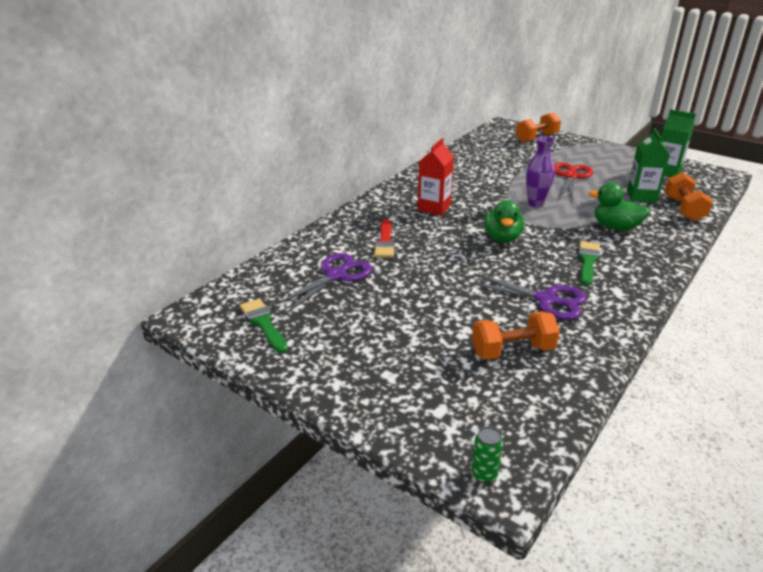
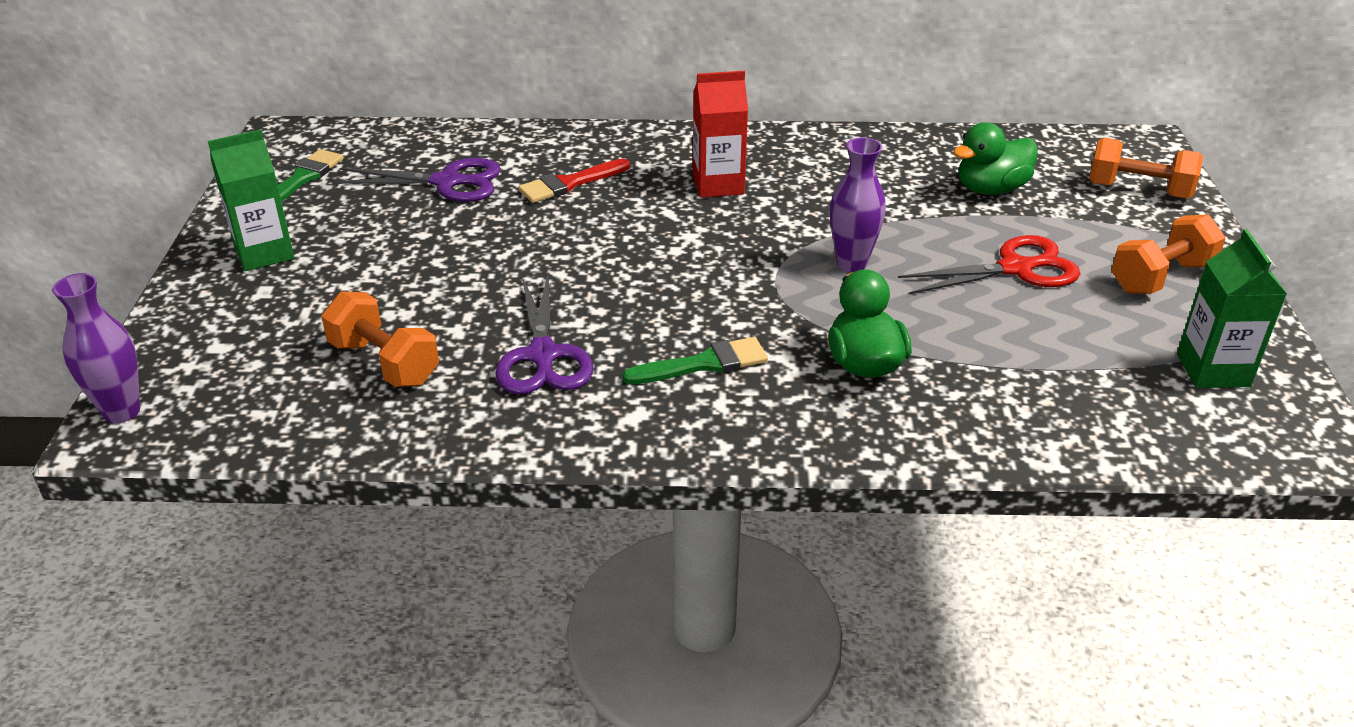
camera: 55 degrees right, 5 degrees up
(484, 474) = (122, 411): green can -> purple vase
(502, 238) = (690, 268): green duck -> green duck (991, 189)
(641, 196) = (1039, 364): green carton -> green carton (264, 253)
(684, 209) = (1052, 426): orange dumbbell -> orange dumbbell (1161, 277)

